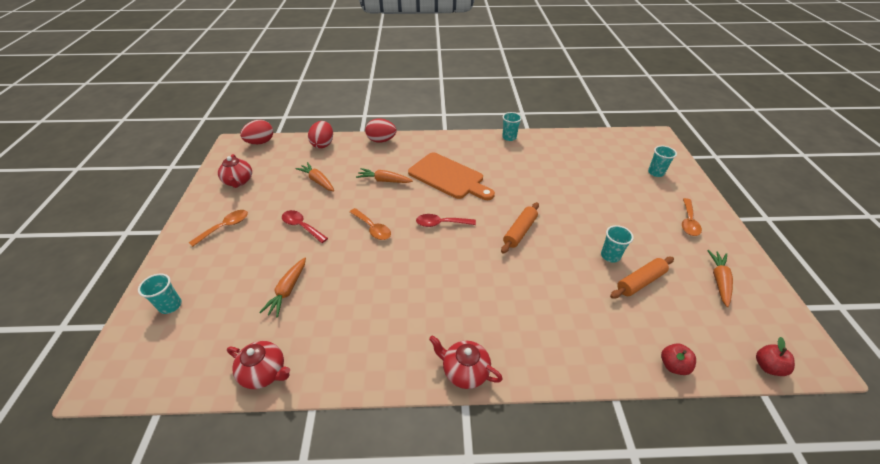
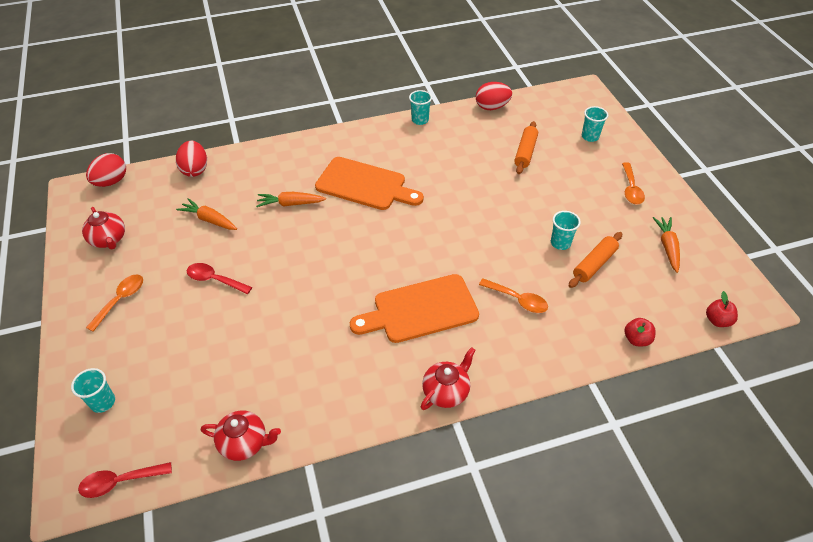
camera: 15 degrees left, 5 degrees up
(287, 291) = (231, 355): orange carrot -> none
(372, 228) = (298, 265): orange spoon -> orange spoon (517, 300)
(381, 140) = (267, 151): red egg -> red egg (492, 107)
(441, 223) = (374, 243): red spoon -> red spoon (120, 481)
(463, 288) = (420, 309): none -> orange cutting board
(464, 371) = (446, 391): red teapot -> red teapot turned 120 degrees clockwise
(520, 231) = (462, 235): orange rolling pin -> orange rolling pin (525, 152)

